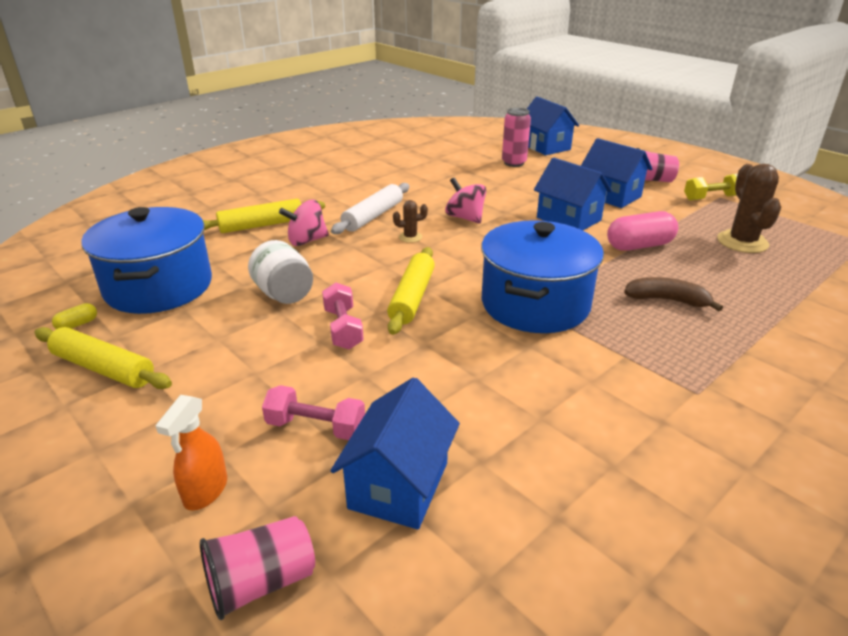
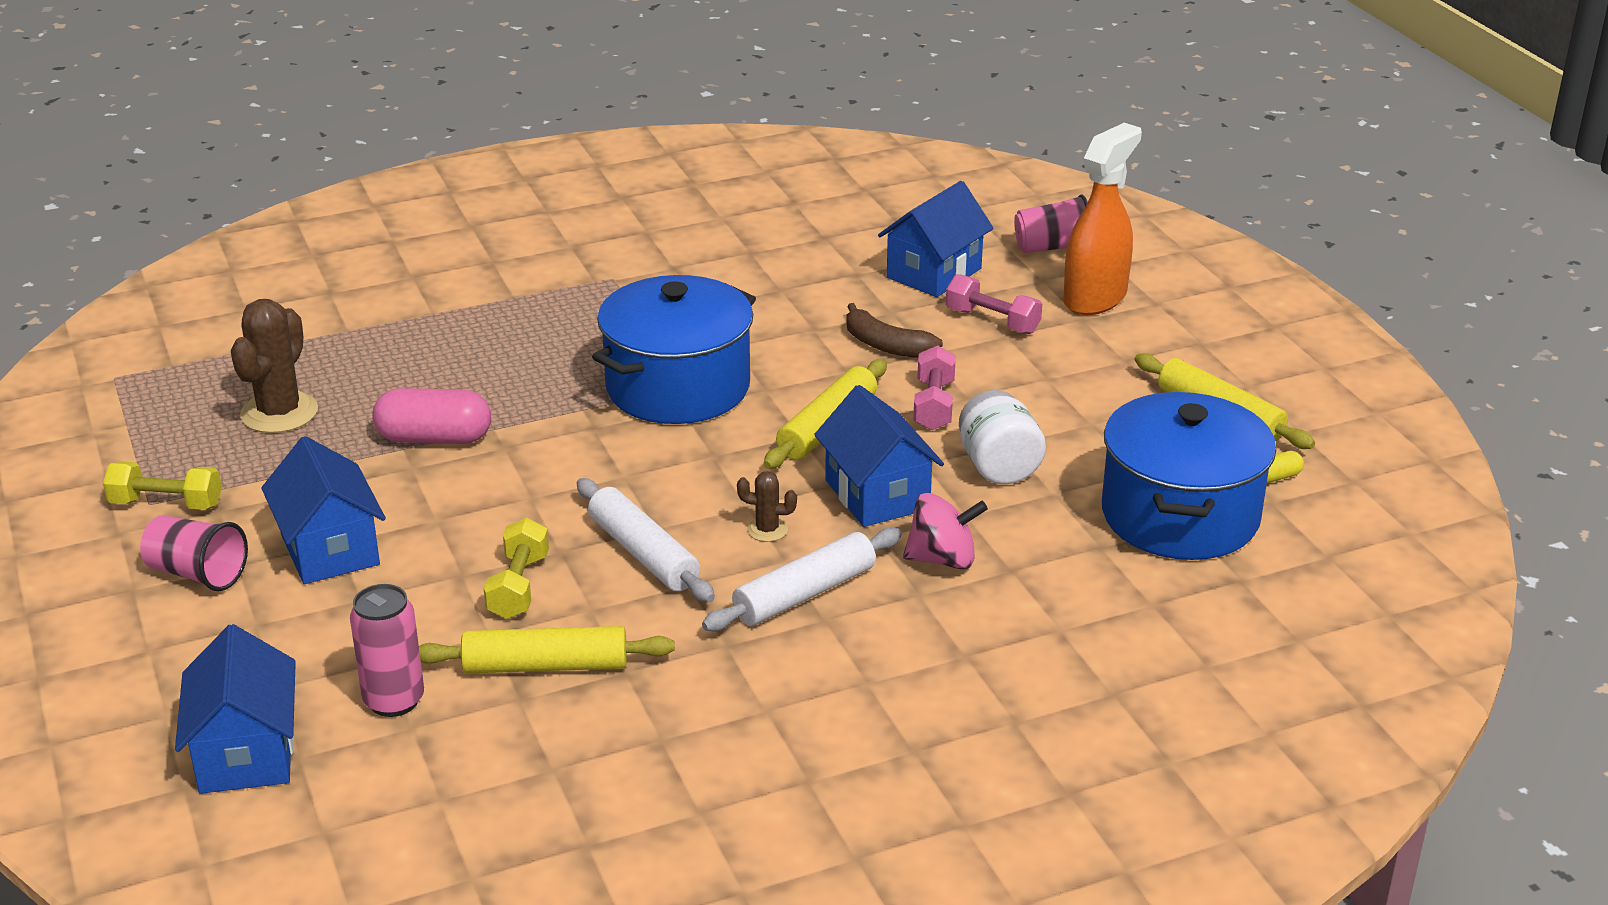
camera: 160 degrees left, 0 degrees up
(205, 491) = (1095, 298): orange spray bottle -> orange spray bottle, size x1.74
(261, 225) = (1015, 616): yellow rolling pin -> yellow rolling pin (546, 666)
(465, 218) = (644, 553): pink spinning top -> white rolling pin
(509, 198) = (518, 587): none -> yellow dumbbell
(568, 219) = (473, 512): blue house -> blue house (877, 495)
(667, 300) = (512, 359): brown banana -> brown banana (886, 345)

